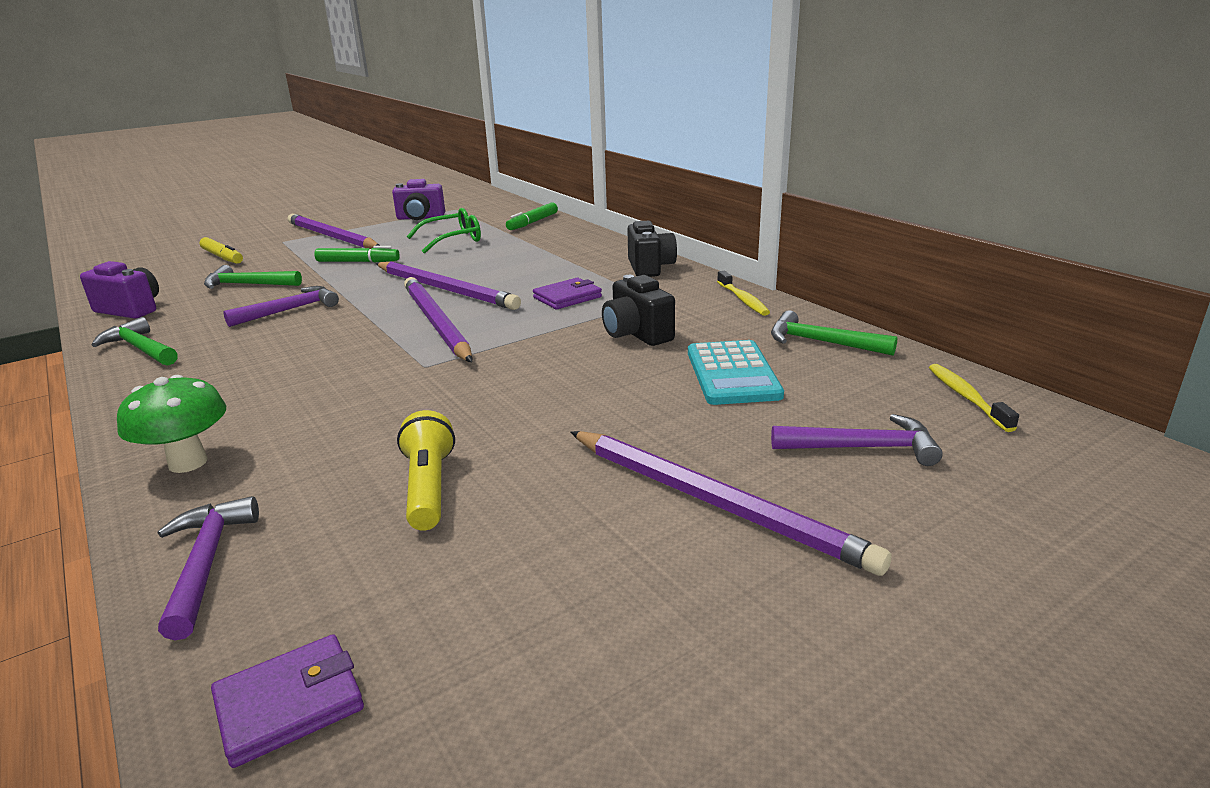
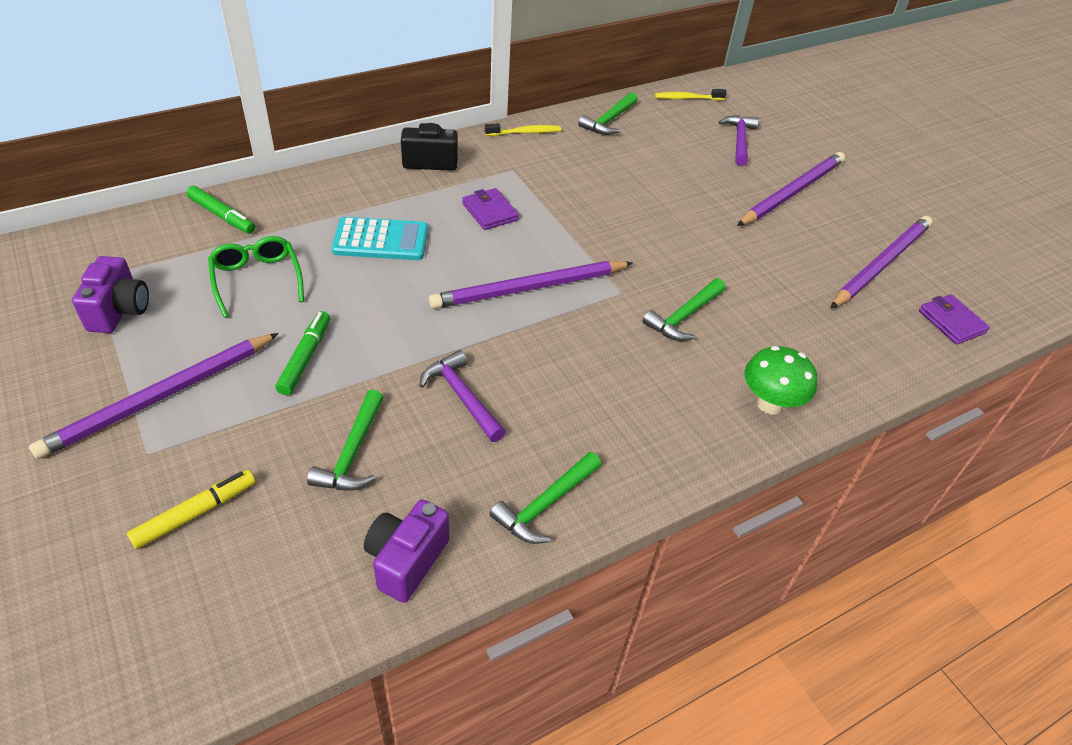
camera: 90 degrees left, 20 degrees up
(206, 563) = (871, 369): purple hammer -> none
(373, 404) = (684, 317): none -> green hammer
(429, 487) = (789, 286): yellow flashlight -> none
(445, 289) = (439, 283): purple pencil -> purple pencil (881, 264)
(637, 334) = (580, 187): black camera -> none
(732, 374) = (651, 161): turquoise calculator -> turquoise calculator (381, 240)

